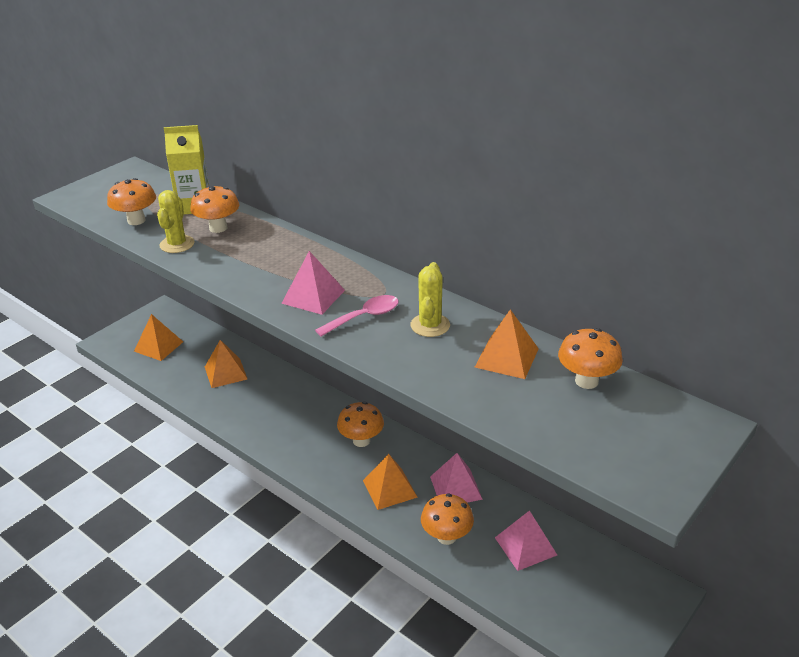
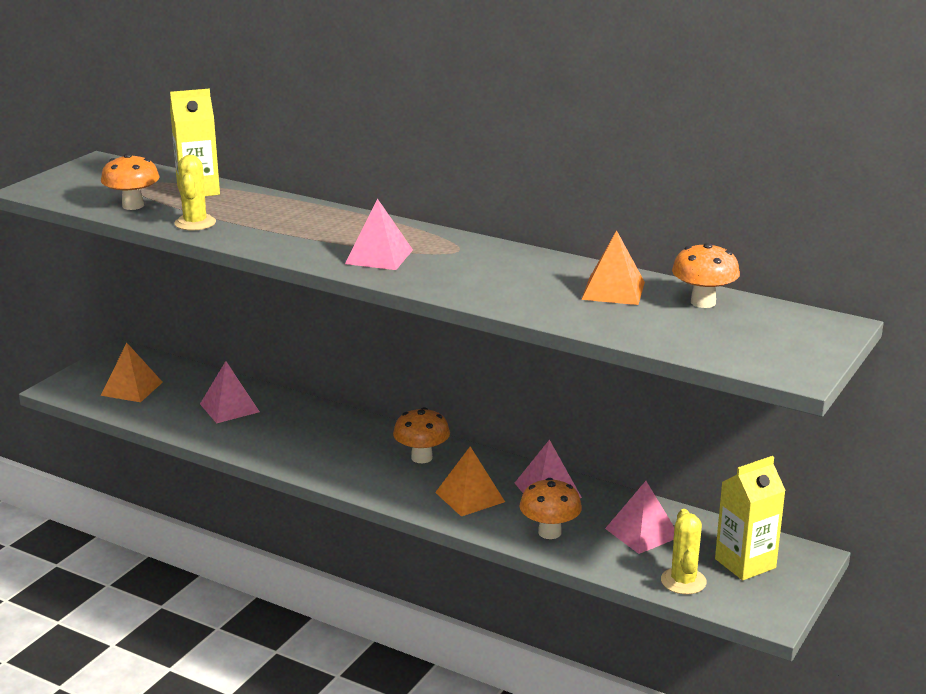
camera: 10 degrees left, 10 degrees down
(218, 228) = (237, 207): orange mushroom -> none
(226, 373) = (229, 408): orange pyramid -> pink pyramid
(364, 317) = (444, 269): pink spoon -> none
(430, 325) = (520, 271): yellow cactus -> yellow cactus (683, 581)
(609, 594) = (745, 563): none -> yellow carton

